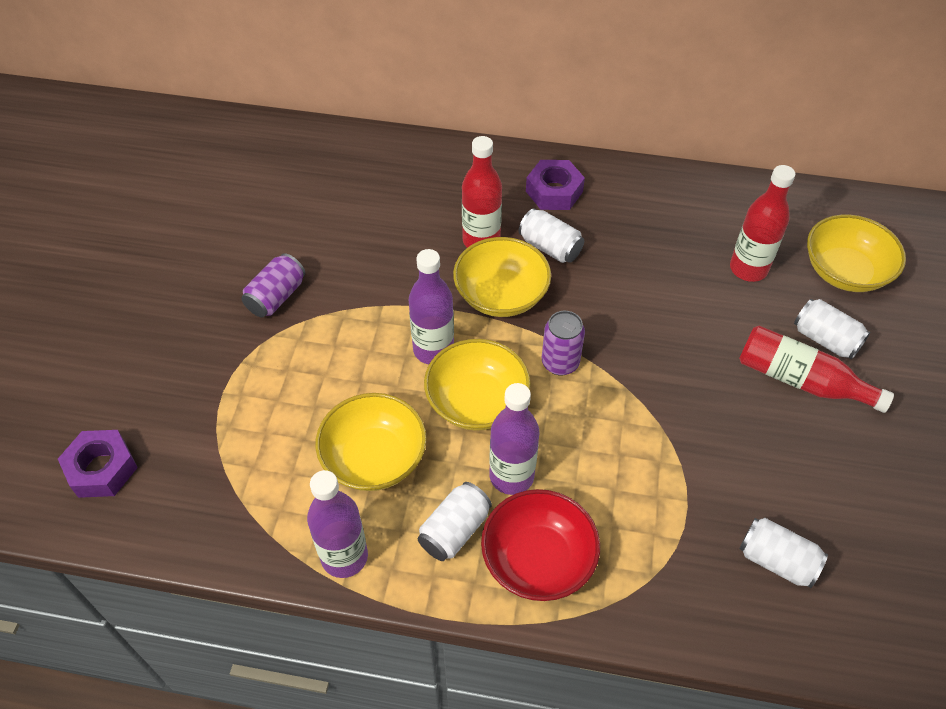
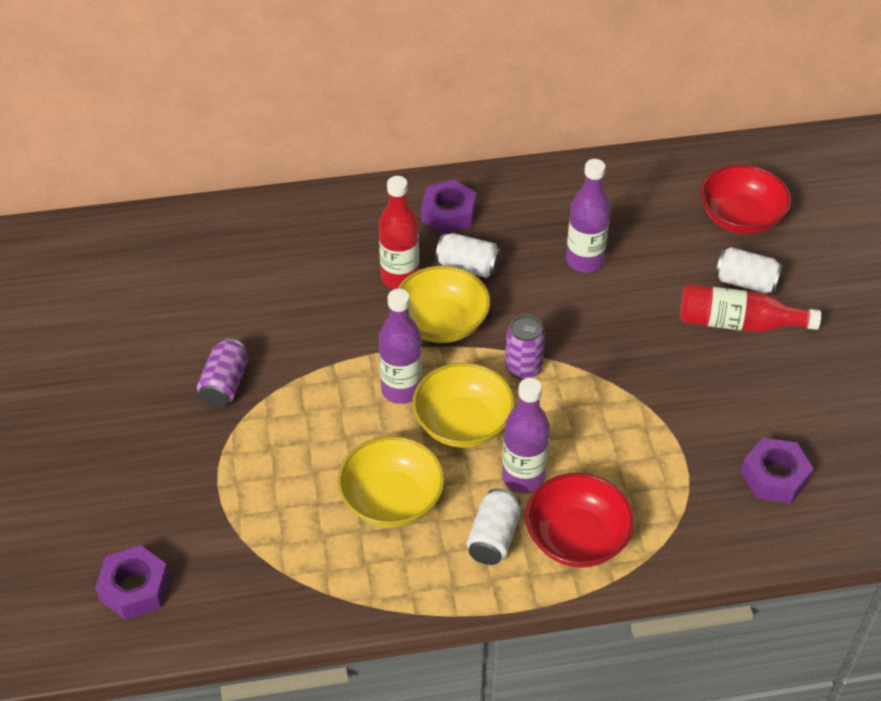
camera: 20 degrees left, 5 degrees down
(344, 557) = (405, 590): purple bottle -> purple bottle (584, 261)
(748, 269) = (656, 238): red bottle -> none
(776, 560) = (774, 477): white can -> purple nut
(845, 271) = (740, 218): yellow bowl -> red bowl

